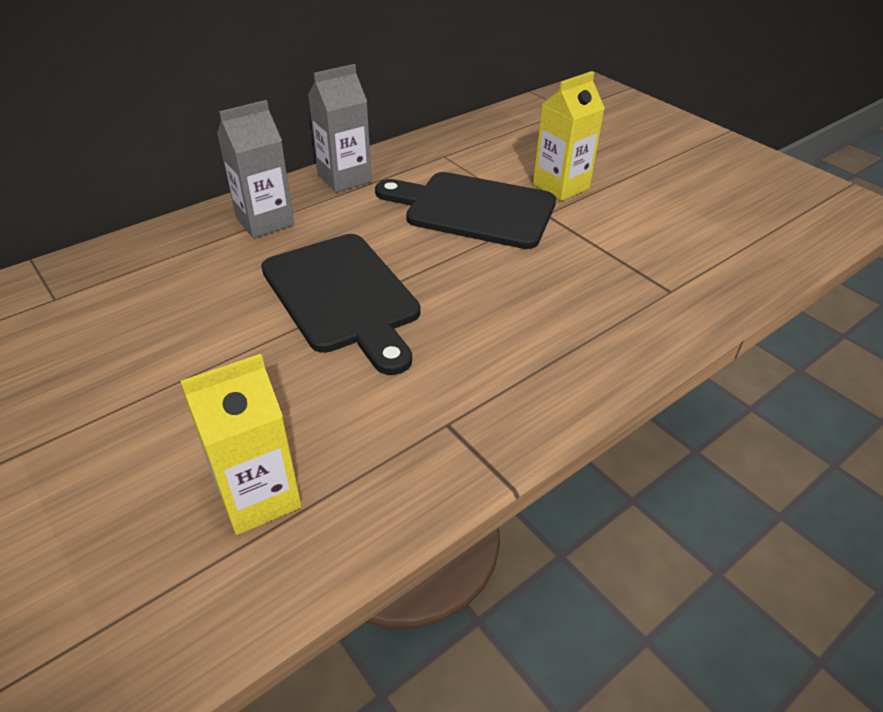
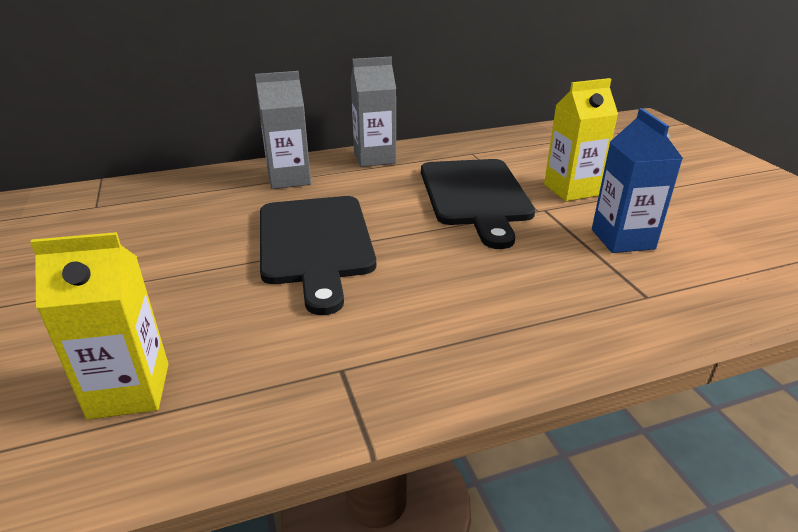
camera: 20 degrees right, 10 degrees down
(473, 209) = (475, 196): black cutting board -> black cutting board turned 135 degrees counterclockwise
(628, 235) = (622, 239): none -> blue carton

